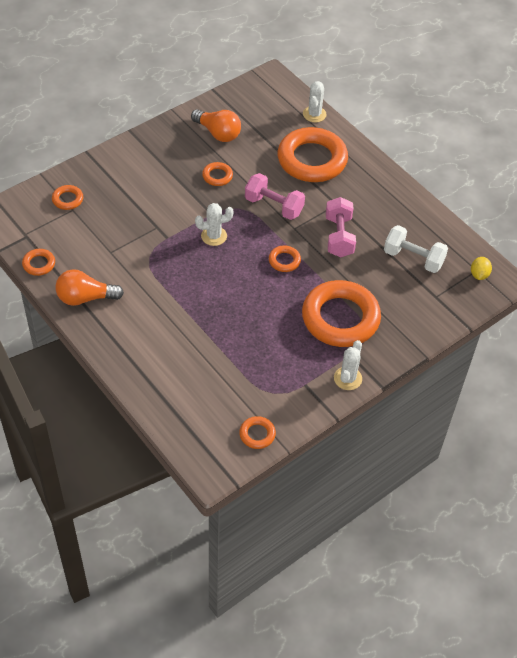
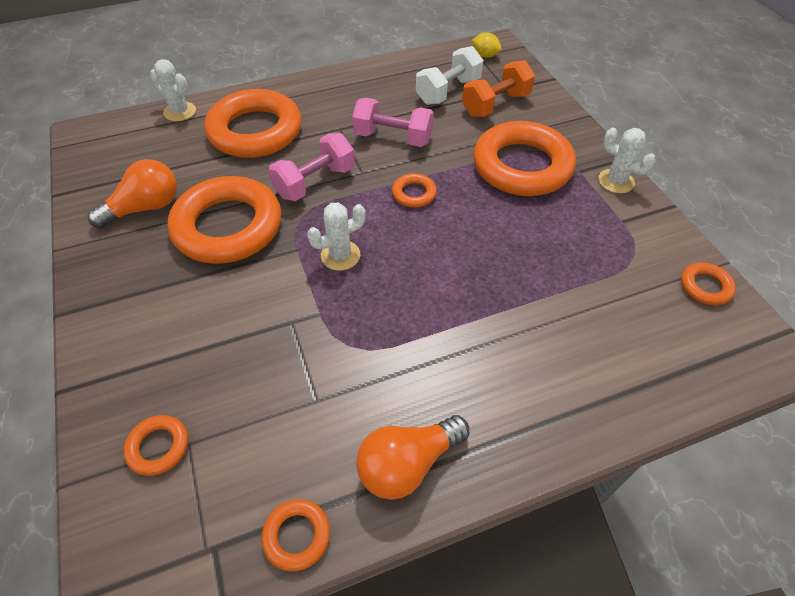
camera: 70 degrees left, 0 degrees up
(85, 298) = (407, 464): orange light bulb -> orange light bulb turned 45 degrees clockwise
(214, 236) = (340, 255): white cactus -> white cactus turned 60 degrees clockwise
(217, 176) = (228, 226): orange ring -> orange ring, size x2.34
(410, 292) = (495, 105): none -> orange dumbbell

